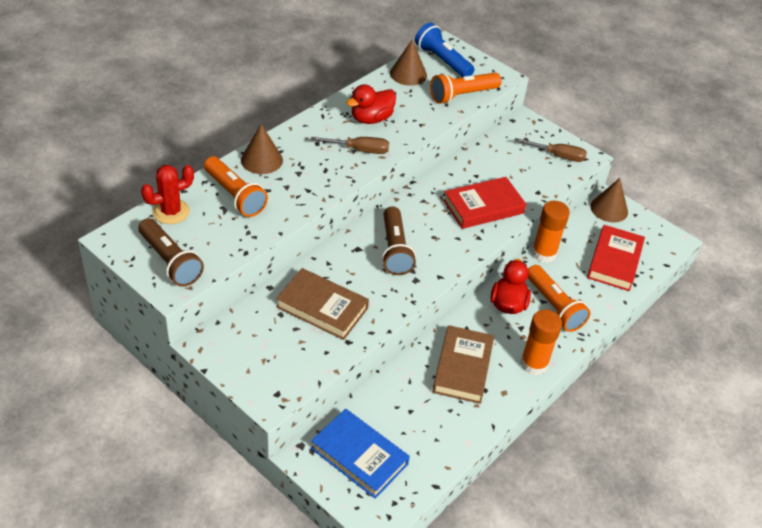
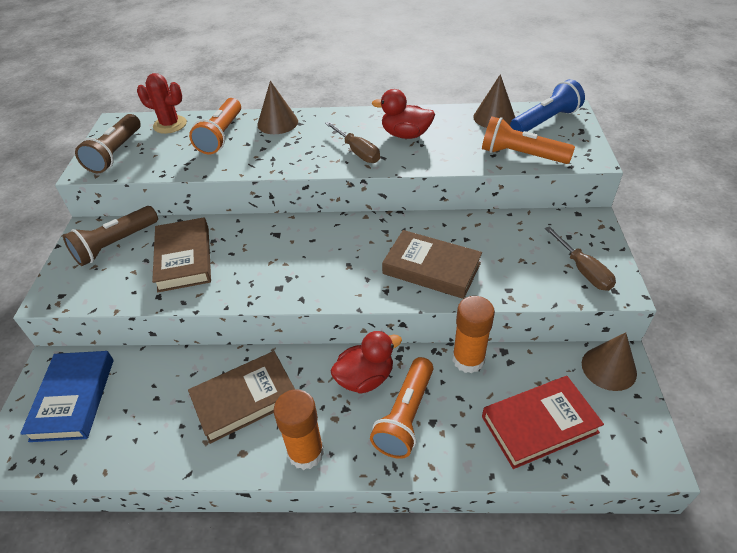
camera: 55 degrees right, 0 degrees up
(395, 250) = (301, 253): brown flashlight -> brown flashlight (115, 244)
(442, 61) = (545, 121): blue flashlight -> blue flashlight turned 45 degrees clockwise
(483, 207) = (431, 268): red book -> brown book

